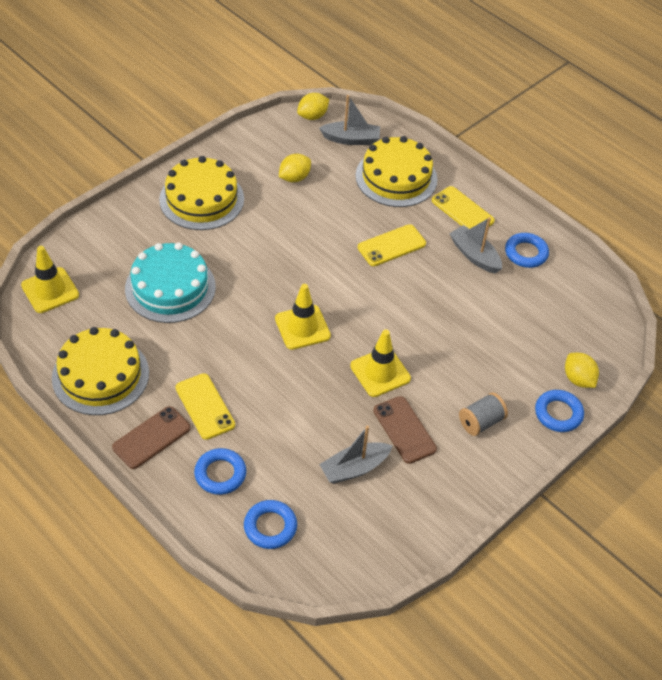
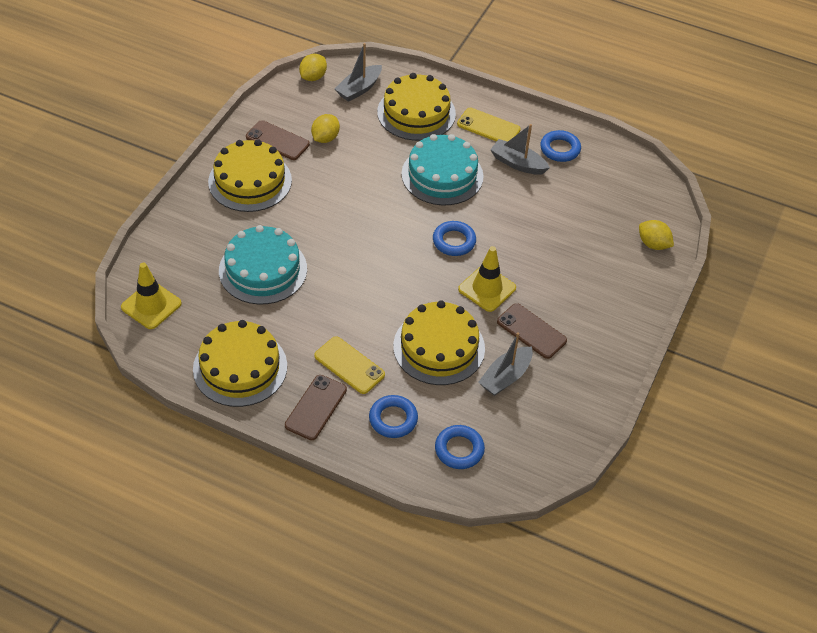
camera: 20 degrees left, 0 degrees up
(247, 168) = (277, 140): none -> brown phone
(302, 327) = (400, 270): yellow traffic cone -> none
(302, 416) = (439, 347): none -> yellow cake
(351, 139) = (359, 89): grey boat -> grey boat turned 150 degrees clockwise
(391, 245) = (442, 175): yellow phone -> turquoise cake
(481, 422) = (591, 305): grey spool -> none
(558, 413) = (650, 278): blue ring -> blue ring (454, 241)

